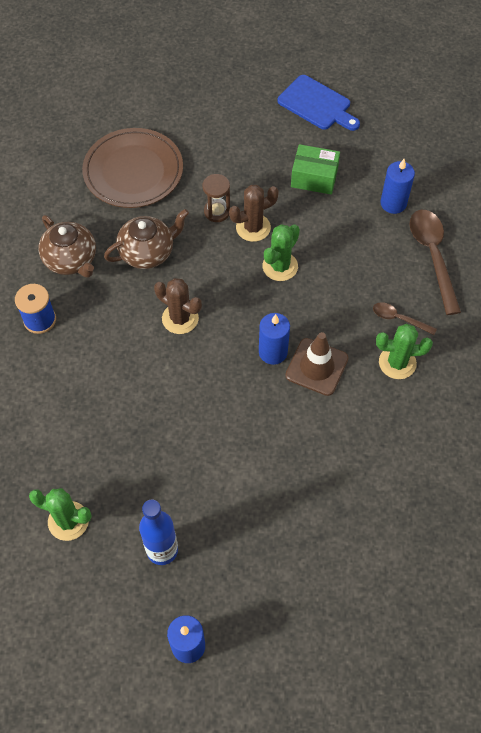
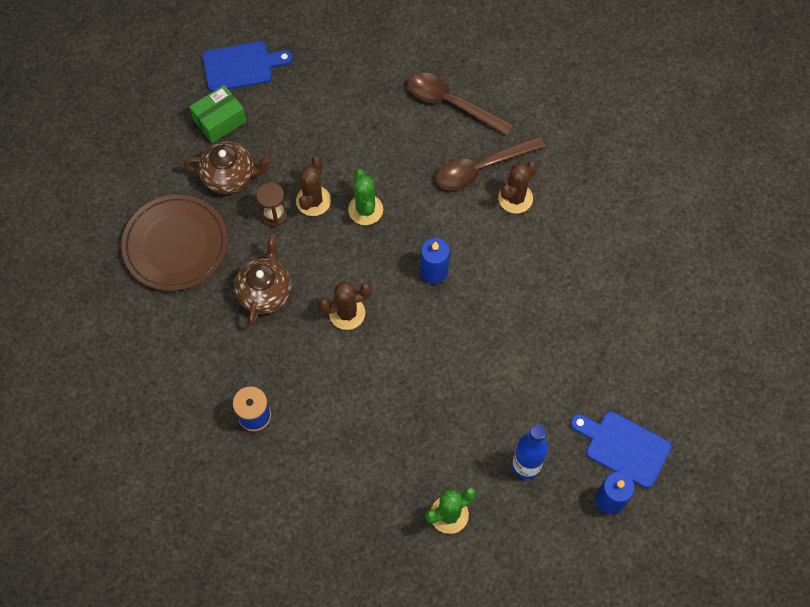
camera: 50 degrees left, 5 degrees up
(71, 260) = (219, 353): brown teapot -> brown teapot (230, 176)
(248, 620) = (623, 447): none -> blue cutting board
(314, 178) = (308, 123): green box -> green box (220, 121)
(316, 367) = (472, 252): brown traffic cone -> none
(393, 203) = (382, 90): blue candle -> none
(397, 363) = (515, 198): green cactus -> brown cactus
(399, 319) = (482, 168): brown spoon -> brown spoon, size x1.90

